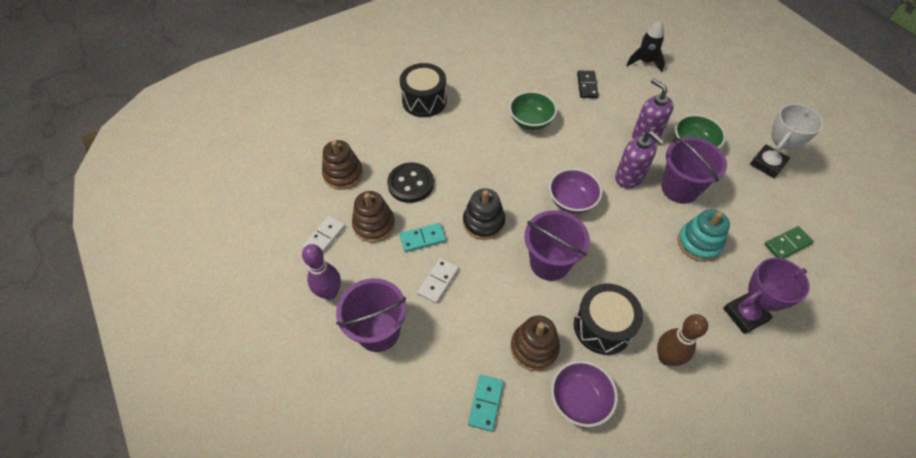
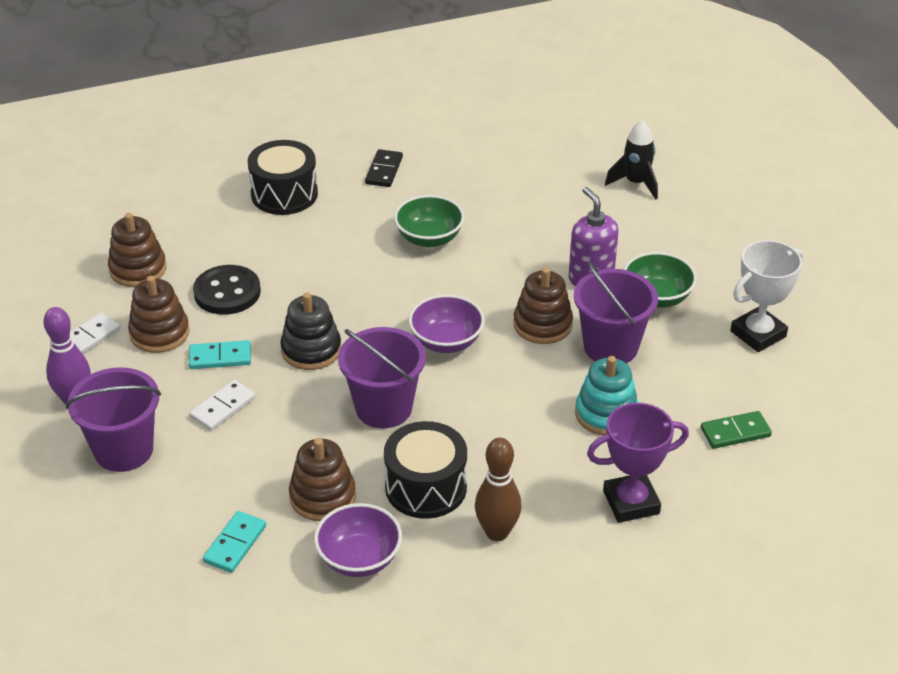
camera: 10 degrees right, 15 degrees down
(587, 86) = (532, 203): black domino -> black domino (384, 170)
(629, 178) = (542, 324): purple soap dispenser -> brown stacking toy

